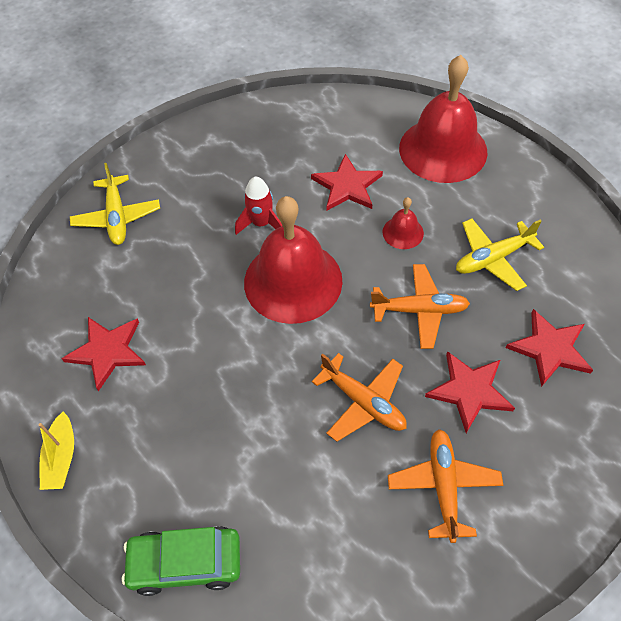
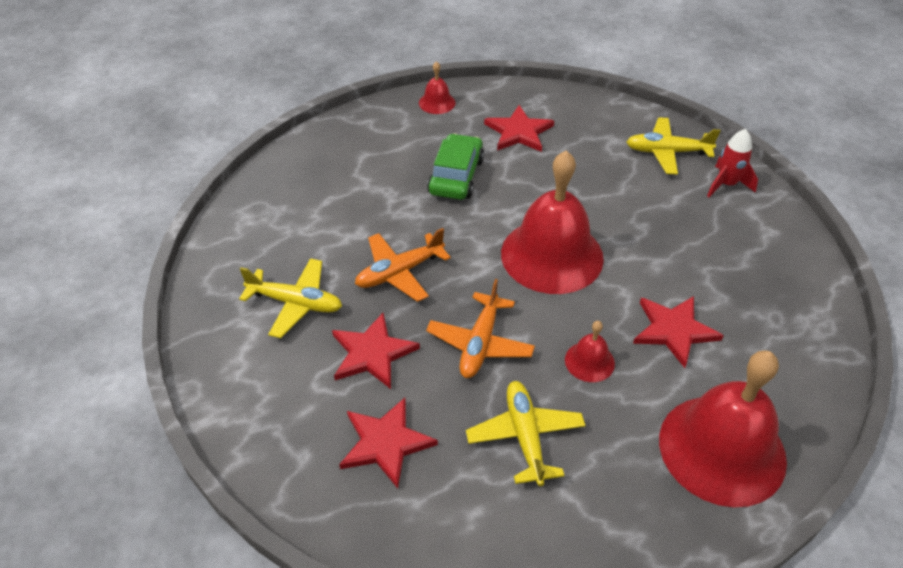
camera: 105 degrees right, 10 degrees down
(61, 457) = (437, 102): yellow boat -> red bell
(185, 563) = (326, 149): green car -> green car (456, 176)
(261, 223) = (633, 247): red rocket -> red rocket (726, 184)
(443, 486) = (295, 303): orange plane -> yellow plane

